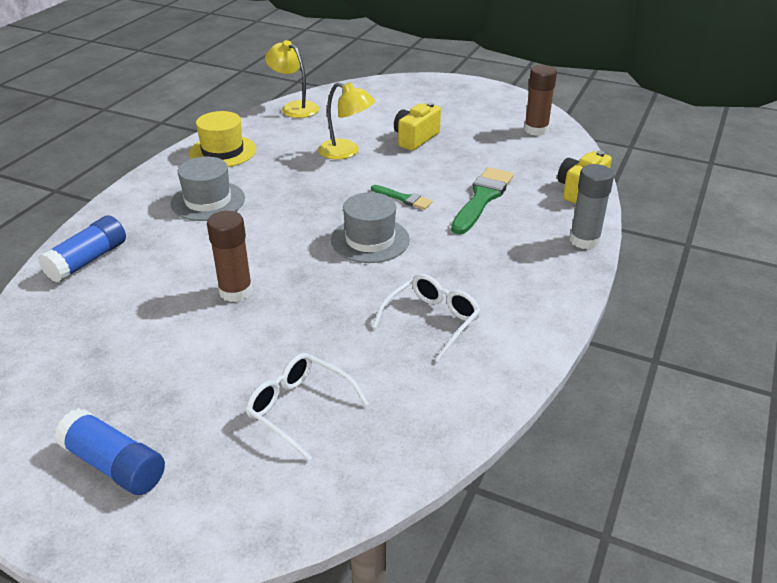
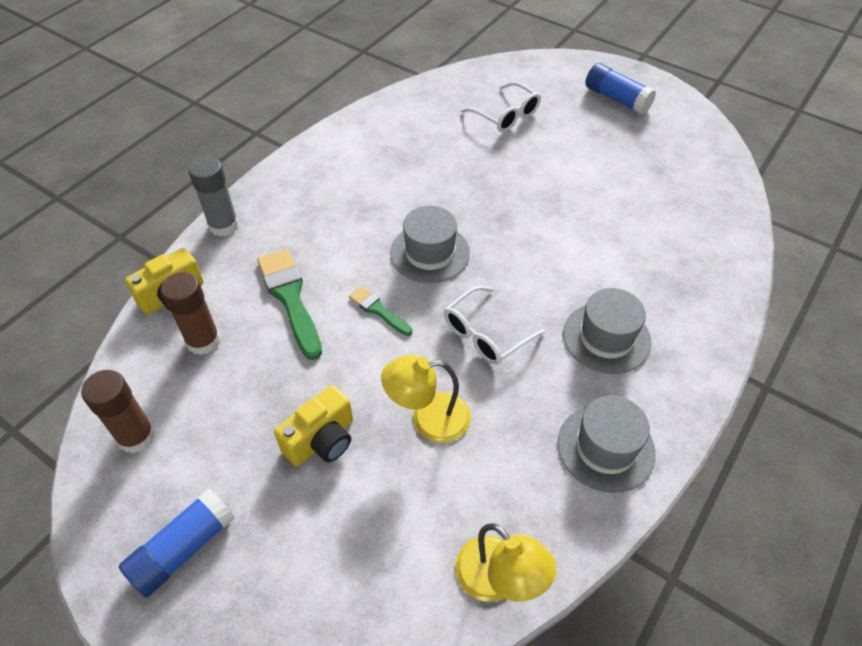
camera: 170 degrees left, 15 degrees up
(87, 260) = (709, 262): blue glue stick -> blue glue stick (183, 549)
(222, 151) = (606, 447): yellow hat -> grey hat
(236, 291) = (558, 209): brown glue stick -> brown glue stick (203, 341)
(346, 152) = (428, 419): yellow lamp -> yellow lamp turned 45 degrees counterclockwise
(432, 321) = (399, 163): white glasses -> white glasses (485, 334)
(482, 198) = (290, 298): green brush -> green brush turned 120 degrees clockwise

